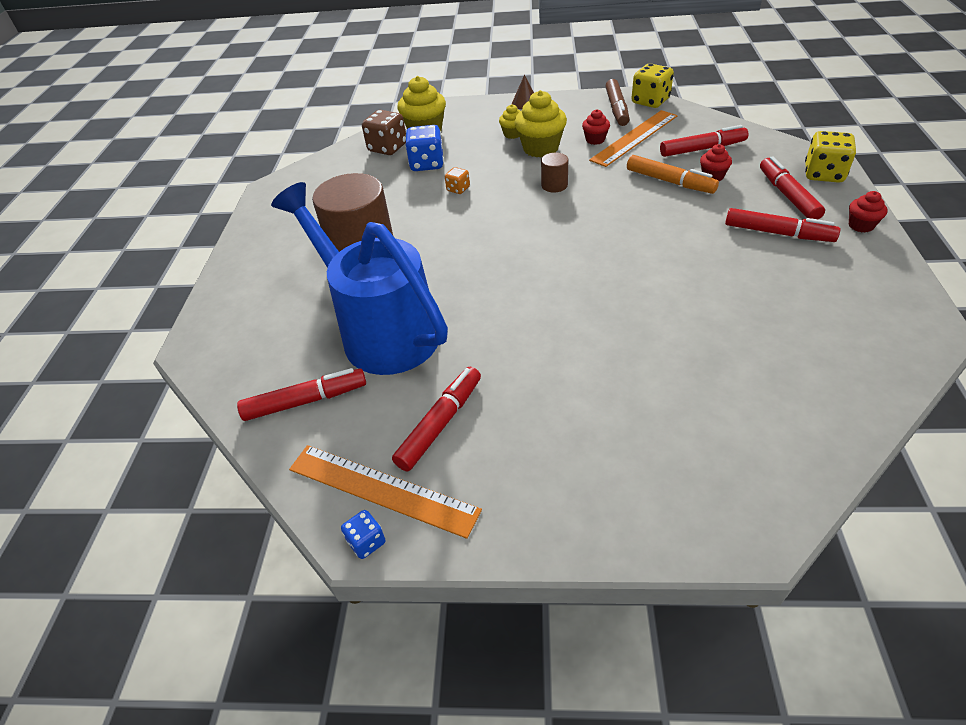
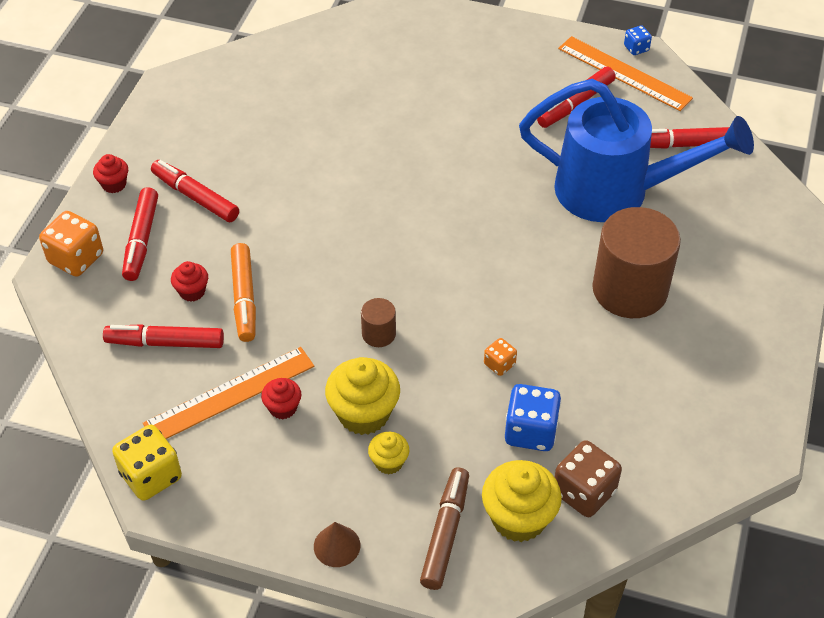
camera: 170 degrees left, 5 degrees up
(381, 330) = (616, 192): blue watering can -> blue watering can turned 45 degrees counterclockwise
(616, 109) = (210, 474): brown marker -> brown marker (445, 533)
(670, 182) = (244, 298): orange marker -> orange marker turned 150 degrees counterclockwise
(823, 174) = (76, 258): yellow dice -> orange dice

